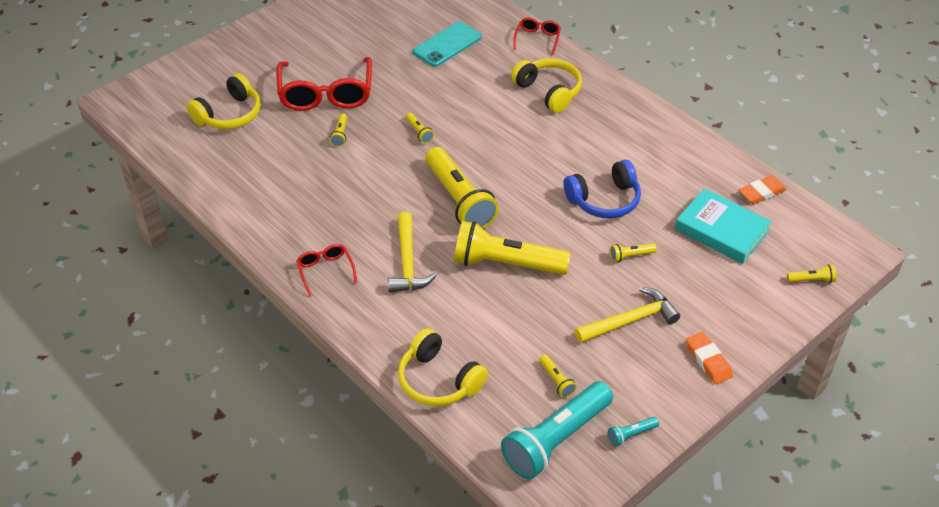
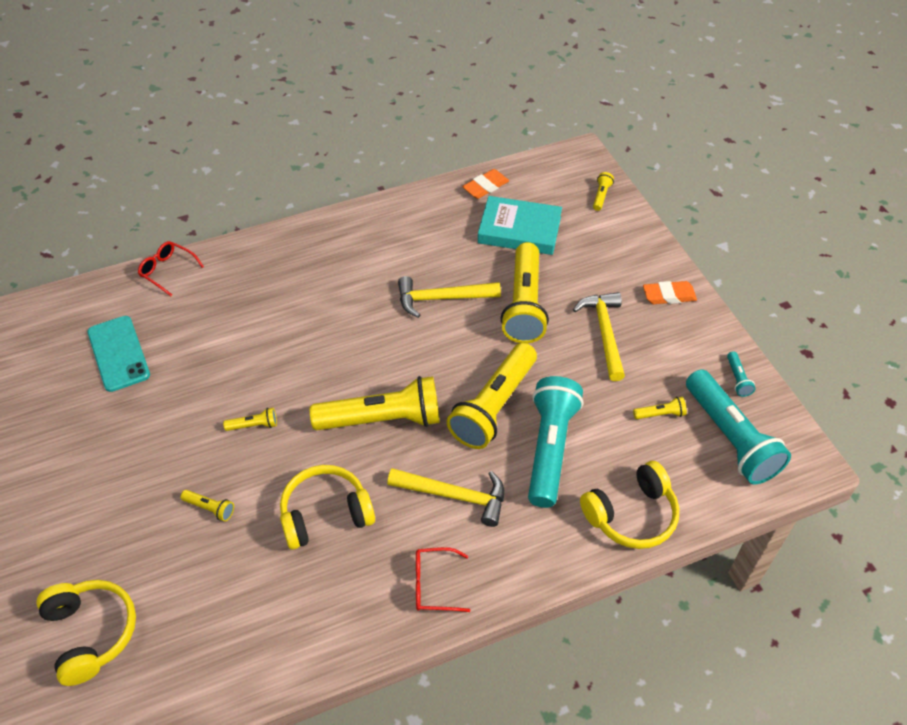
camera: 70 degrees left, 5 degrees up
(326, 93) = (123, 504): red glasses -> none
(481, 310) = (550, 448): none -> turquoise flashlight
(549, 91) = (258, 289): yellow headphones -> yellow headphones (325, 514)
(604, 200) = (442, 298): blue headphones -> yellow hammer
(630, 256) = (524, 305): yellow flashlight -> yellow flashlight, size x2.46
(721, 230) = (519, 230): turquoise book -> turquoise book turned 45 degrees clockwise
(762, 193) = (485, 187): orange eraser -> orange eraser turned 60 degrees clockwise

